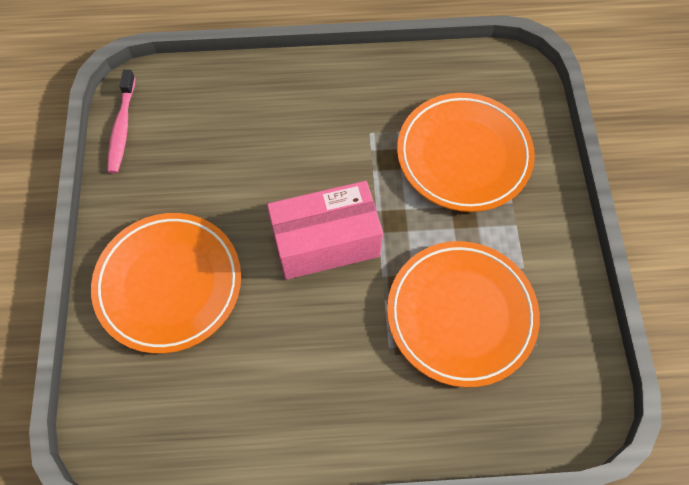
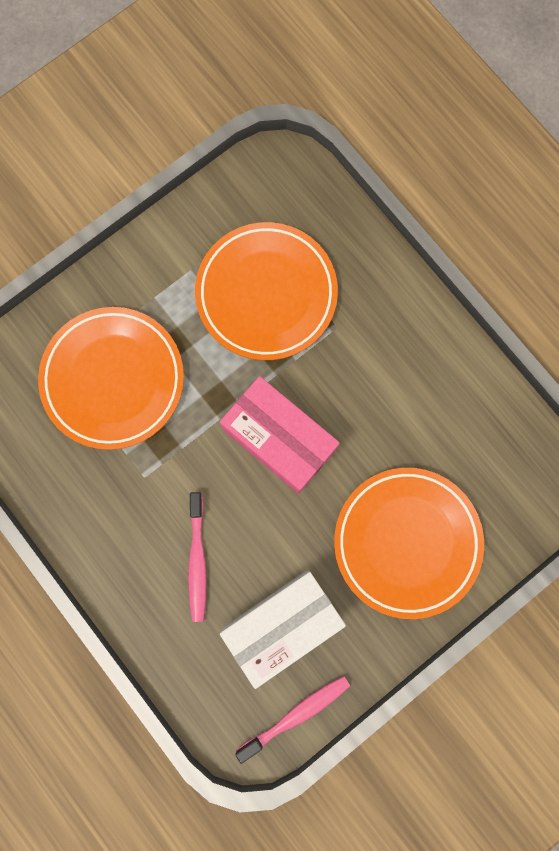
camera: 125 degrees left, 15 degrees up
(189, 157) = (282, 623): none -> white box
(280, 131) = (197, 560): none -> pink toothbrush

